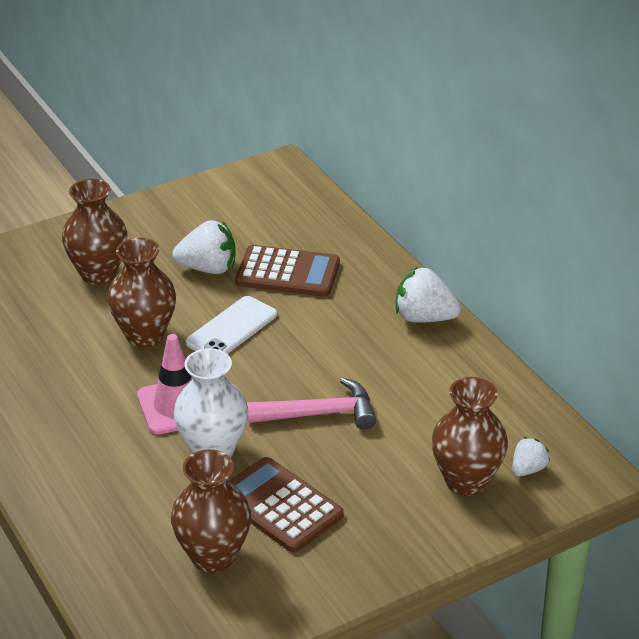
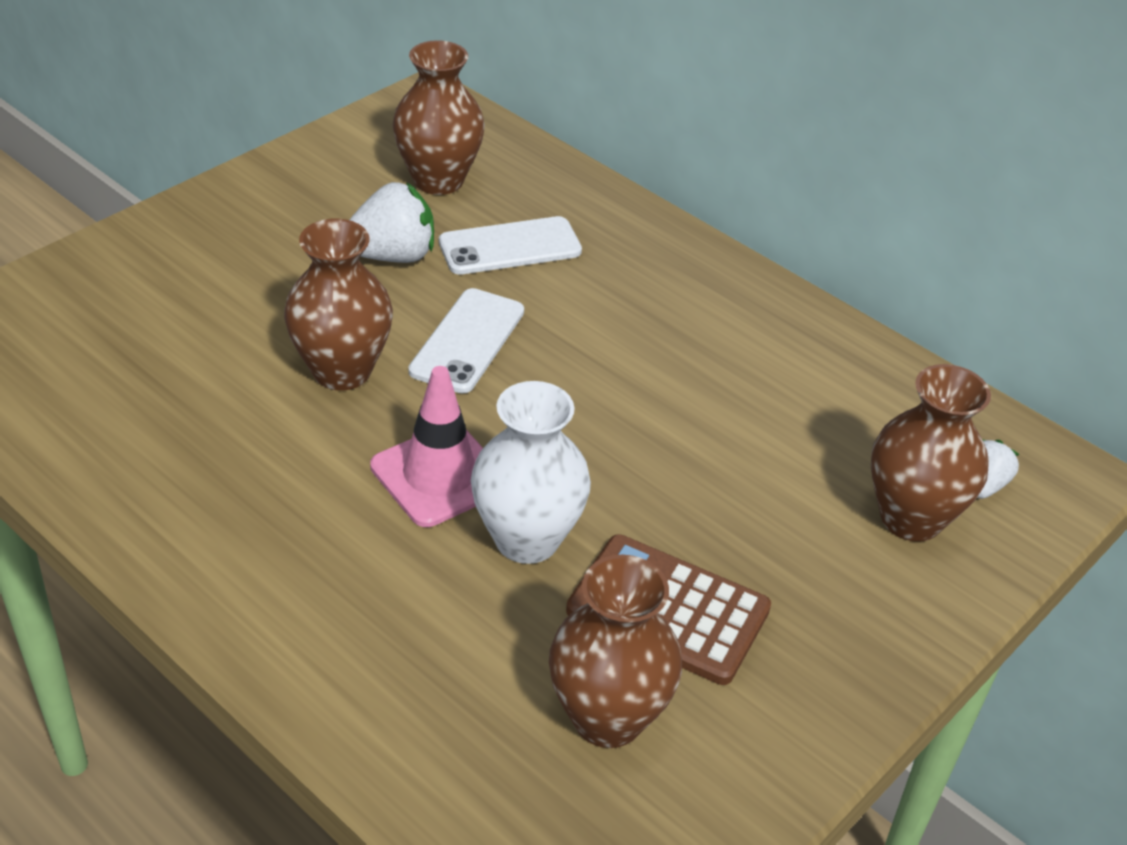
camera: 20 degrees left, 5 degrees up
(98, 273) = (230, 286): brown vase -> brown vase (438, 180)
(288, 273) = (510, 247): brown calculator -> white phone
(319, 414) = (656, 451): pink hammer -> none
(424, 318) = (729, 285): white strawberry -> none

